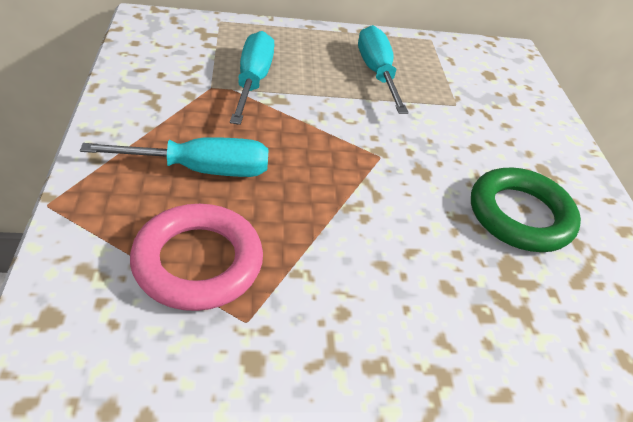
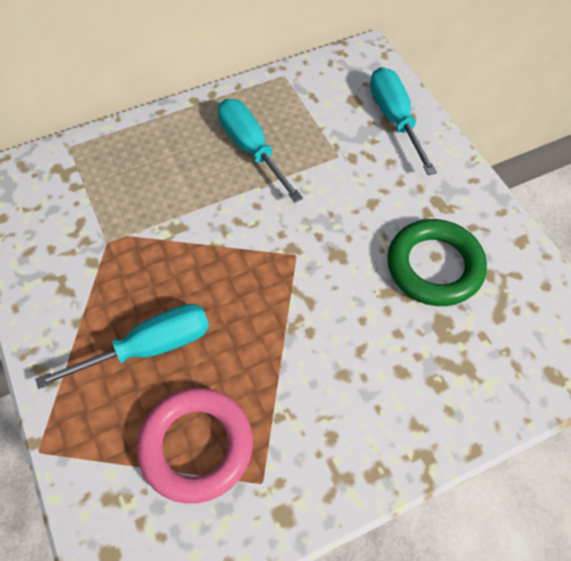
camera: 15 degrees left, 15 degrees up
(252, 81) = (141, 216): turquoise screwdriver -> turquoise screwdriver (395, 119)

